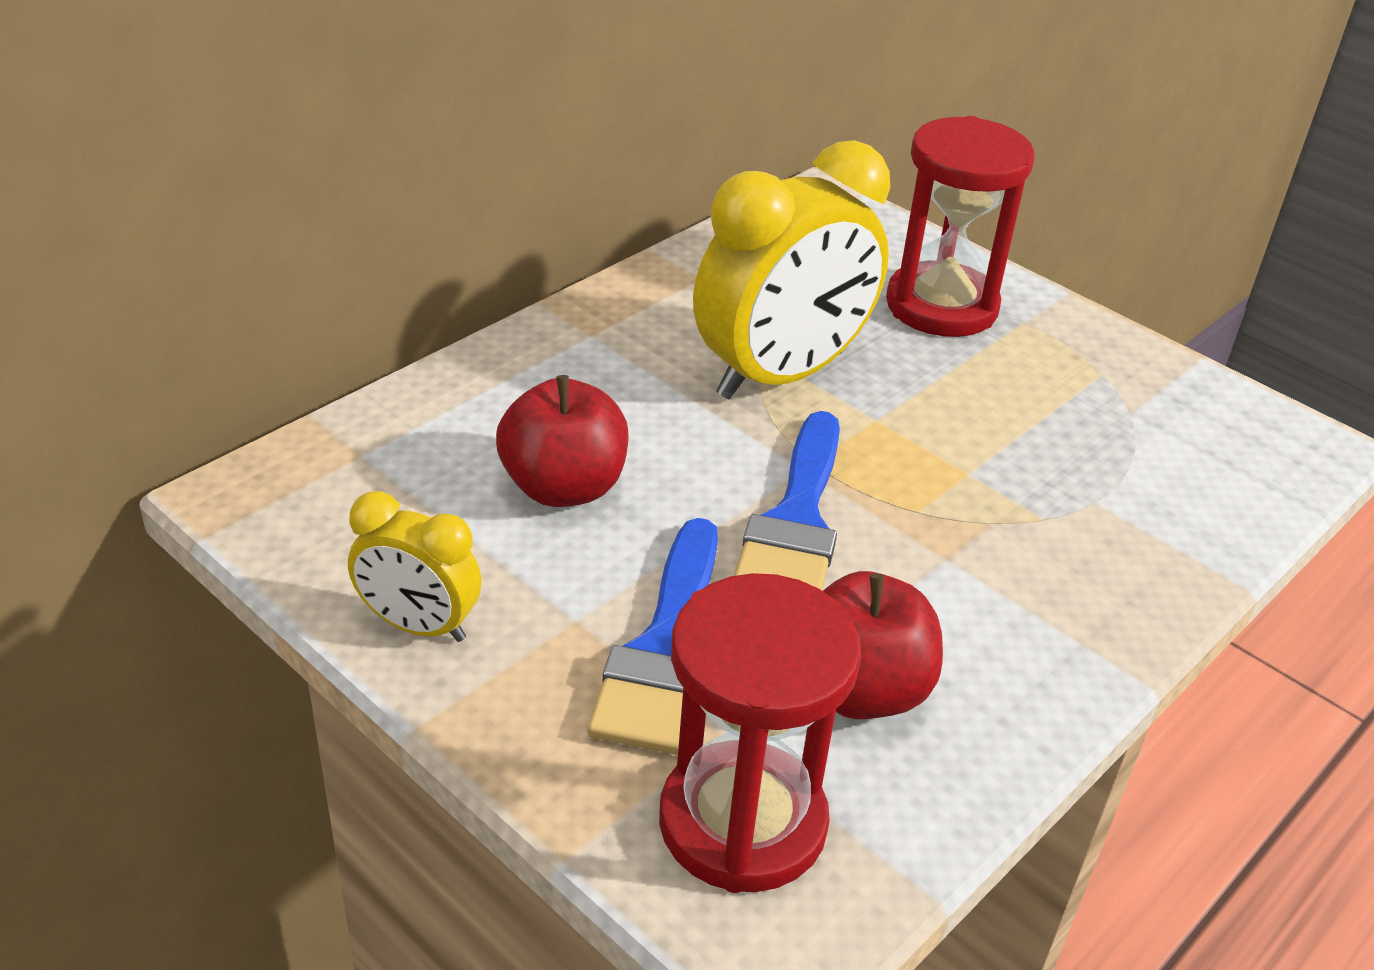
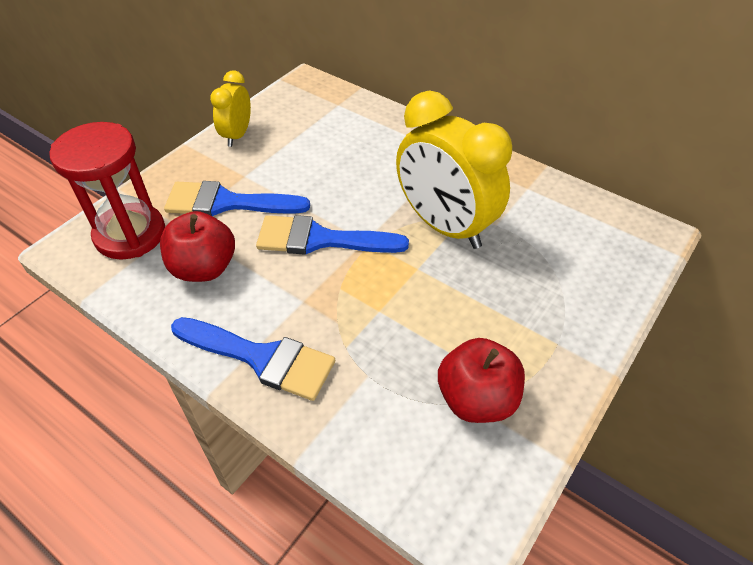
camera: 85 degrees right, 10 degrees up
(563, 487) = (329, 161): red apple -> red apple (476, 399)
(941, 306) = (553, 297): red hourglass -> none
(1075, 617) = (261, 358): none -> blue brush

